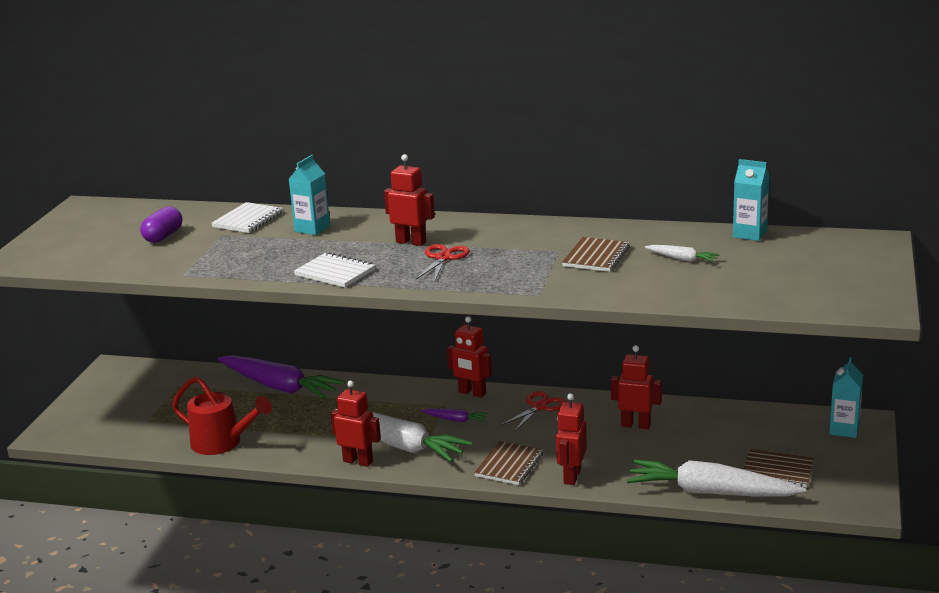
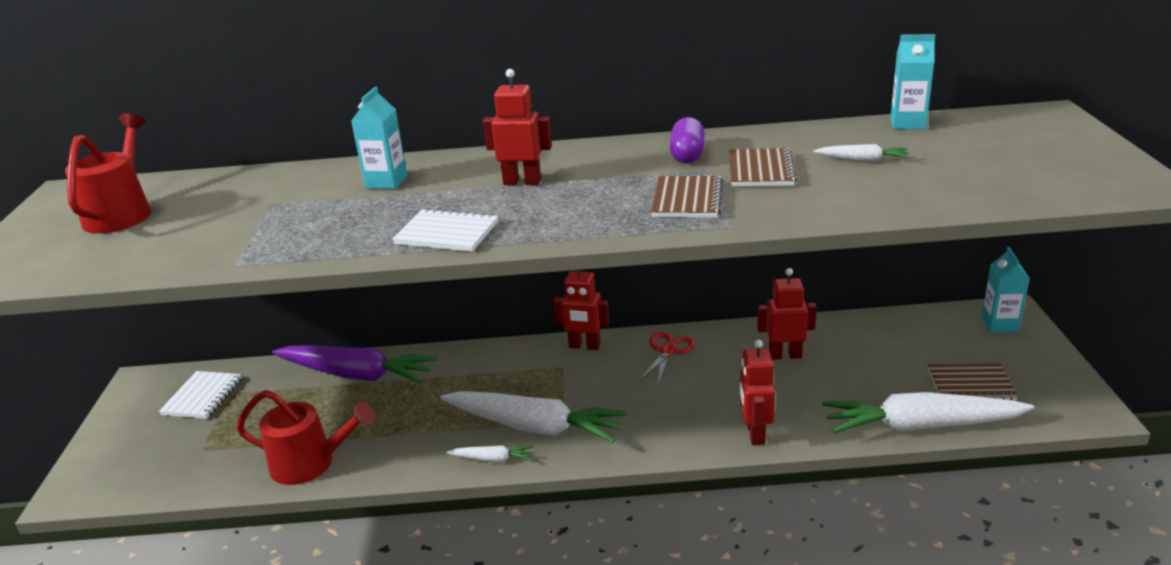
camera: 15 degrees left, 5 degrees up
(118, 227) = (122, 213): none -> red watering can
(163, 236) = (189, 216): purple capsule -> purple capsule (687, 155)
(248, 220) = (296, 182): white notebook -> white notebook (202, 397)
(358, 461) = (493, 459): red robot -> white carrot
(443, 258) = (576, 196): red scissors -> none
(456, 420) = (583, 383): purple carrot -> none
(509, 465) = (675, 431): brown notebook -> brown notebook (687, 199)

